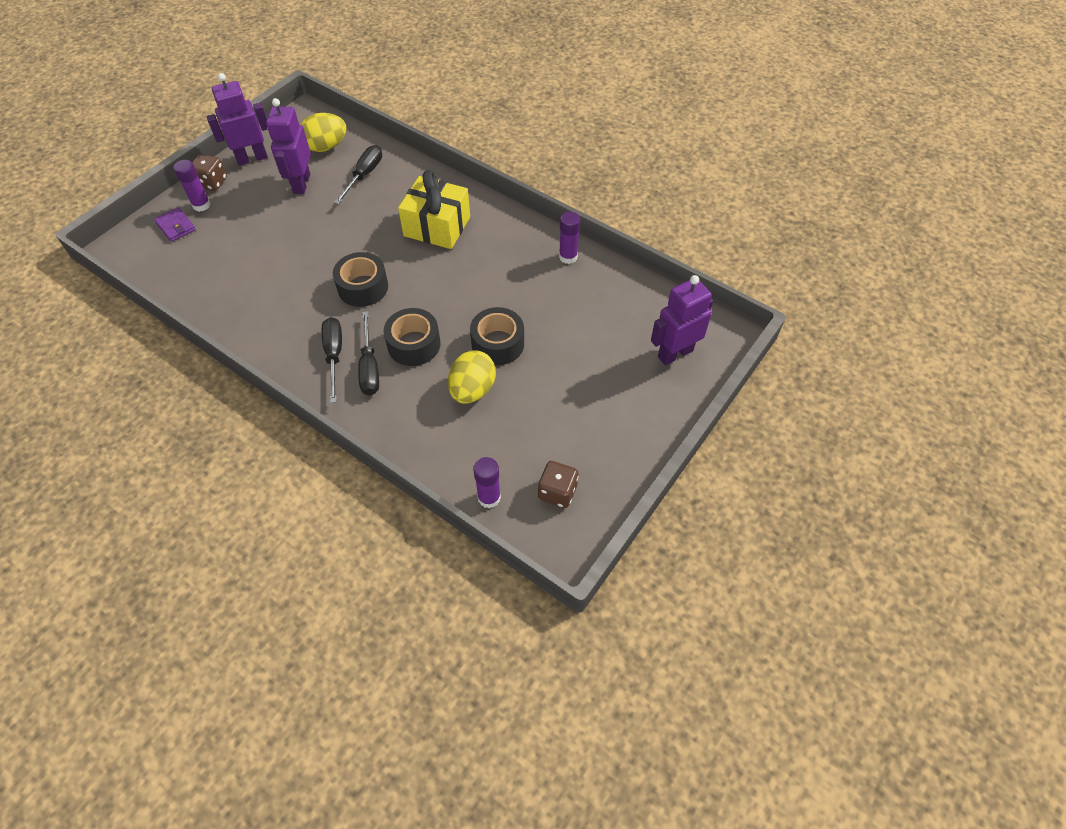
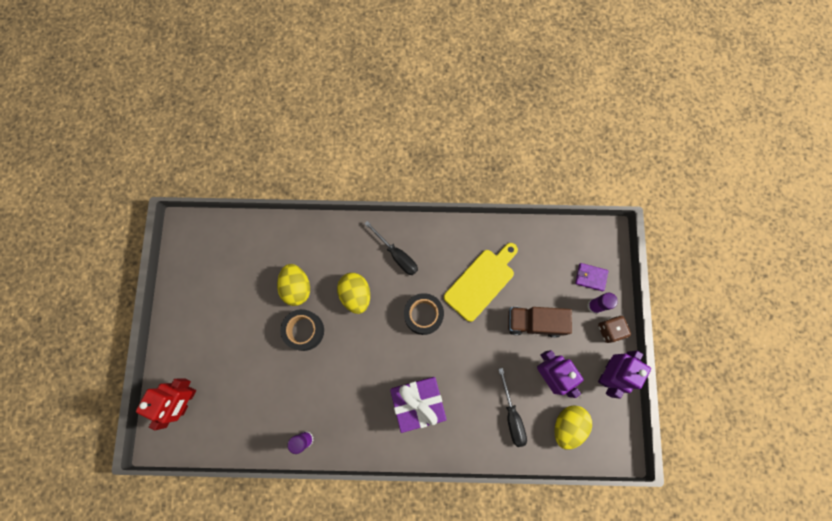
camera: 145 degrees right, 20 degrees up
(268, 223) = (534, 322): none -> brown truck
(277, 281) = (481, 282): none -> yellow cutting board
(369, 367) = (369, 262): black screwdriver -> none
(414, 344) = (356, 295): black tape -> yellow egg
(437, 226) = (418, 402): yellow gift -> purple gift
(489, 497) = (241, 229): purple glue stick -> none
(557, 492) = (206, 256): brown dice -> none
(675, 353) = (186, 400): purple robot -> red robot

